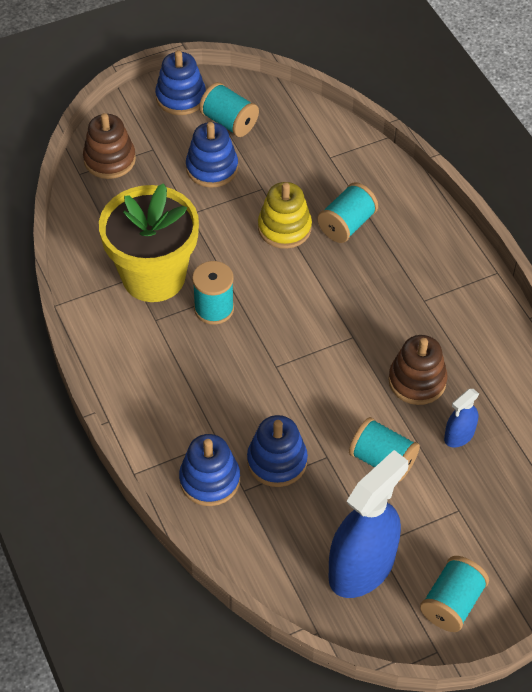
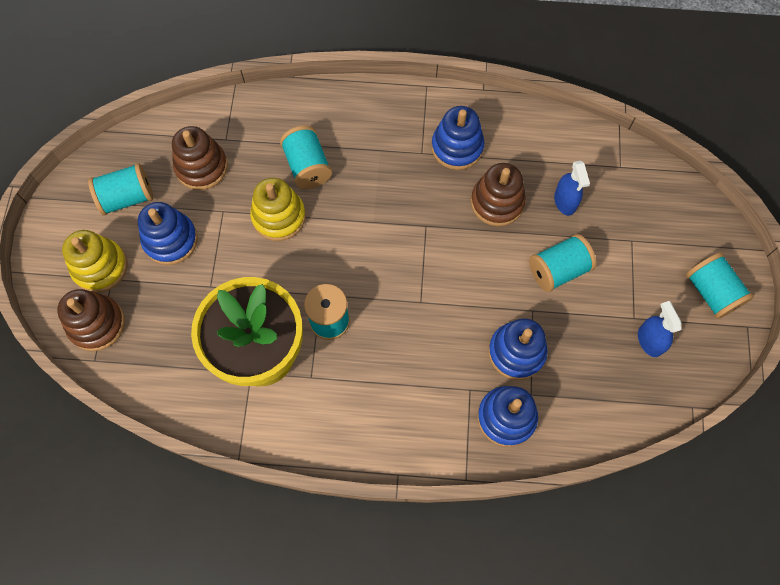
camera: 60 degrees left, 15 degrees up
(158, 137) = (100, 267): none -> yellow stacking toy
(181, 97) = (67, 223): blue stacking toy -> blue stacking toy (457, 147)
(292, 154) = (201, 167): none -> brown stacking toy
(361, 567) = (649, 341): blue spray bottle -> blue spray bottle, size x0.47

